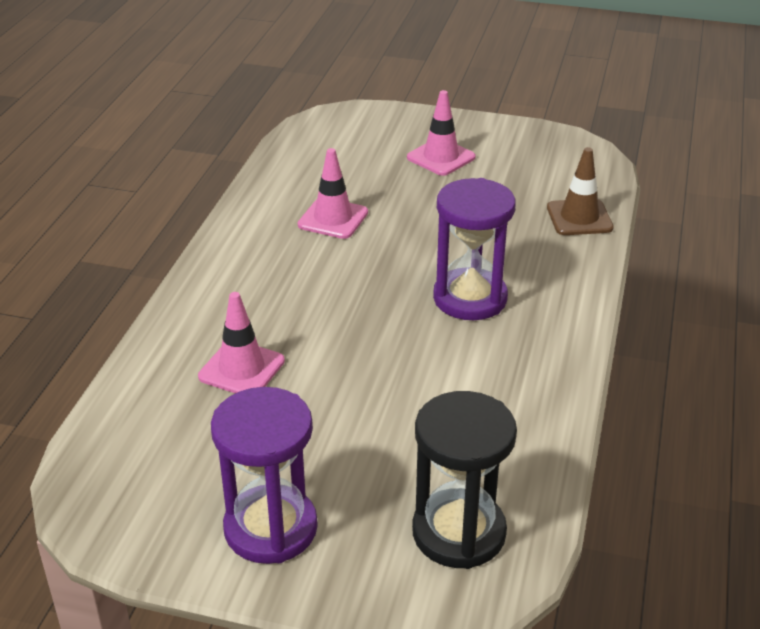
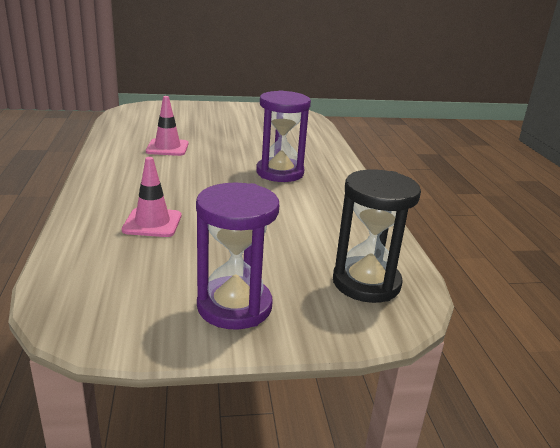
camera: 25 degrees left, 10 degrees down
(441, 157) = (216, 119): pink traffic cone -> none
(579, 218) = (313, 135): brown traffic cone -> none

